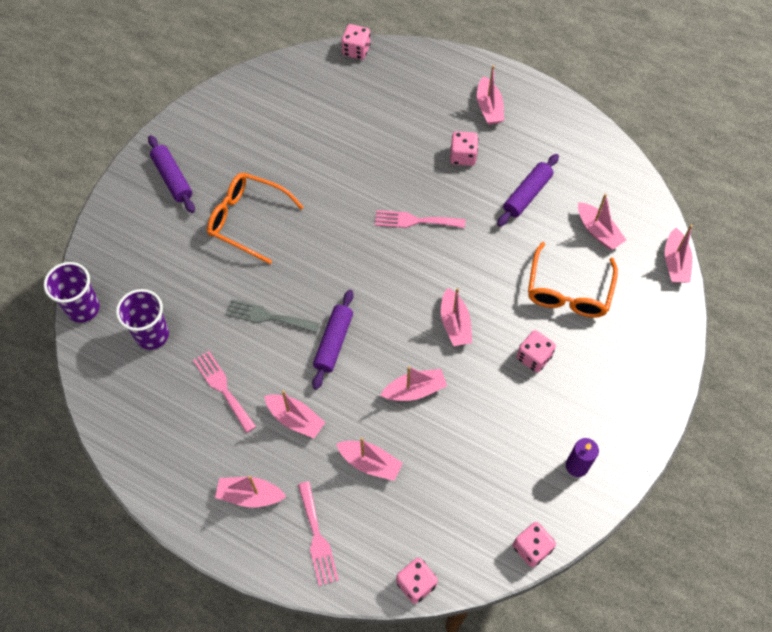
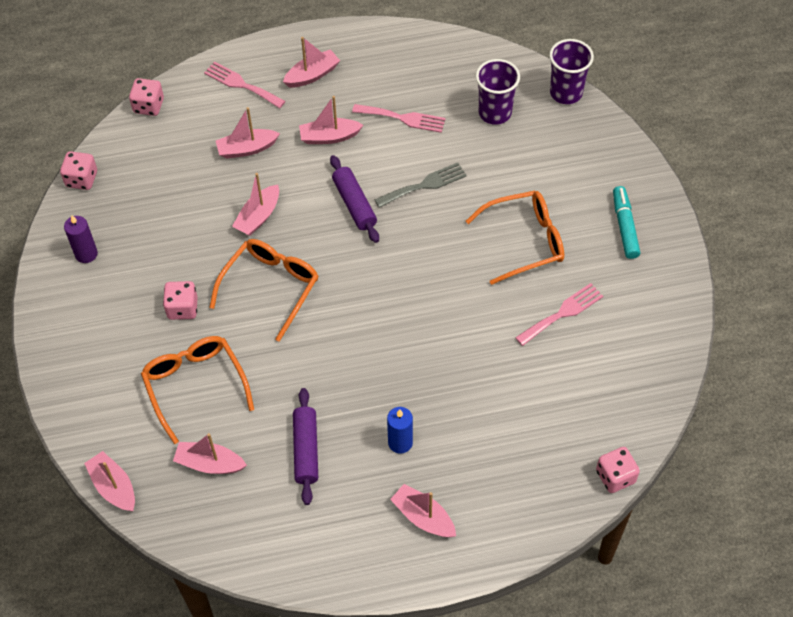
camera: 140 degrees right, 5 degrees down
(172, 179) = (624, 226): purple rolling pin -> turquoise marker
(415, 221) = (385, 347): pink fork -> pink fork (562, 313)
(455, 323) = (271, 287): pink boat -> orange glasses
(463, 156) = (400, 442): pink dice -> blue candle

